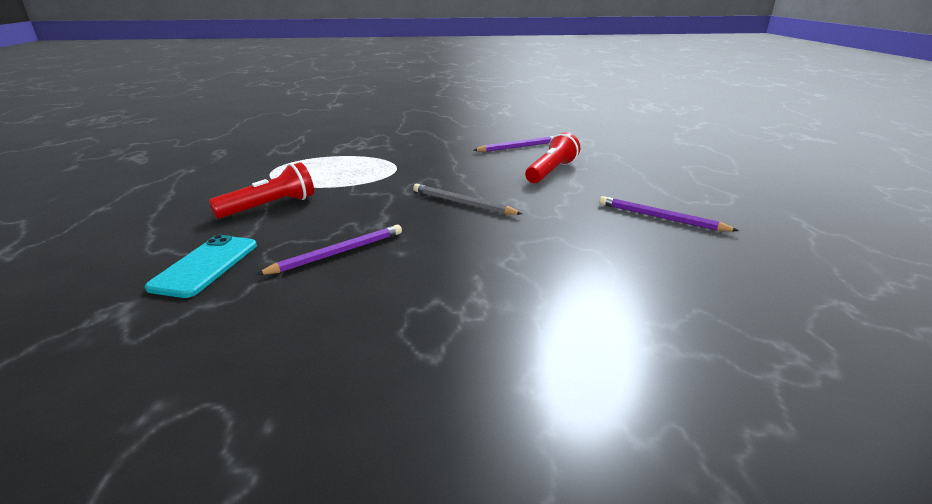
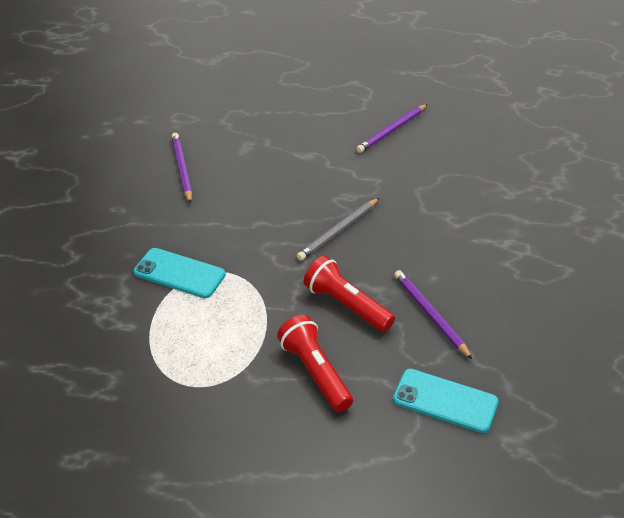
camera: 80 degrees left, 15 degrees up
(392, 157) = (179, 273): none -> turquoise phone
(551, 171) = (271, 162): red flashlight -> red flashlight (346, 305)

